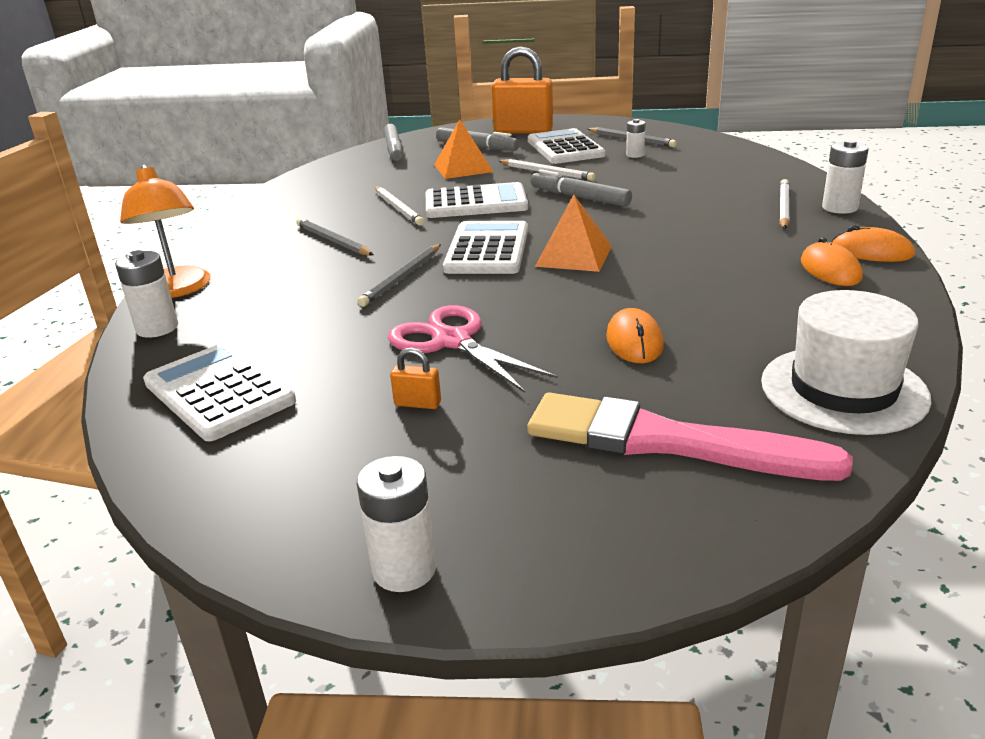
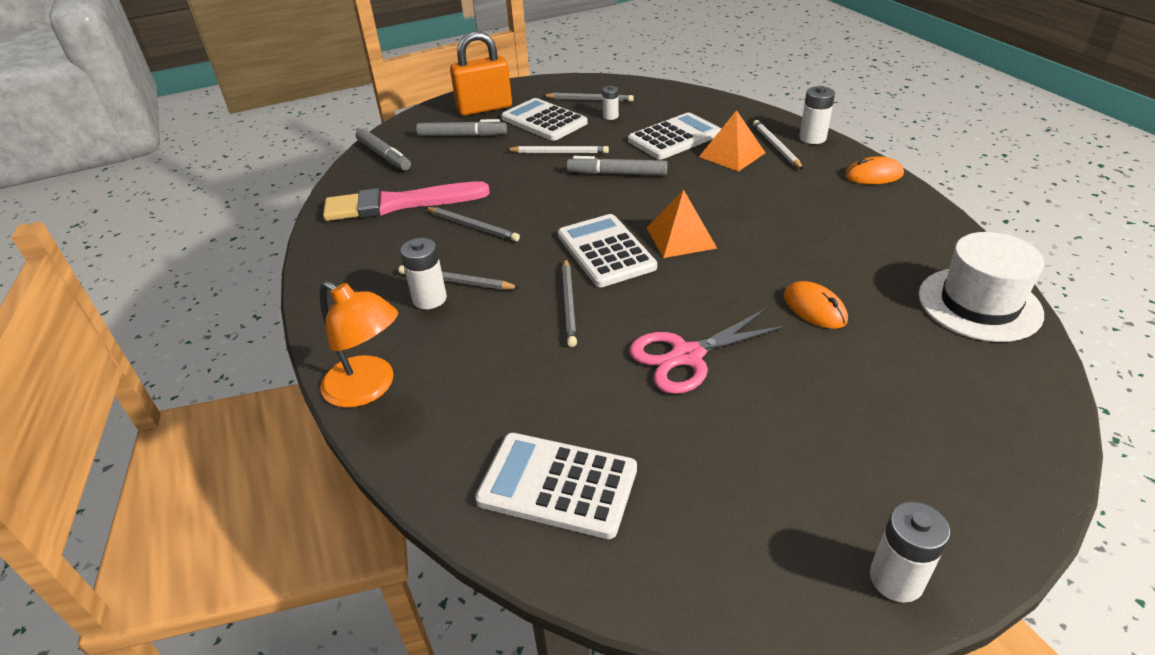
camera: 30 degrees left, 10 degrees up
(157, 328) = (406, 439): white battery -> white battery (429, 299)
(398, 208) = (473, 226): white pencil -> grey pencil
(418, 404) = (732, 427): orange padlock -> none
(452, 341) = (687, 356): pink scissors -> pink scissors turned 45 degrees counterclockwise
(463, 168) = (478, 164): orange pyramid -> orange pyramid (732, 154)
(475, 203) = (536, 202): white calculator -> white calculator (674, 137)
(666, 441) = (930, 390): pink brush -> pink brush (399, 204)
(830, 269) = (866, 199): orange mouse -> none

